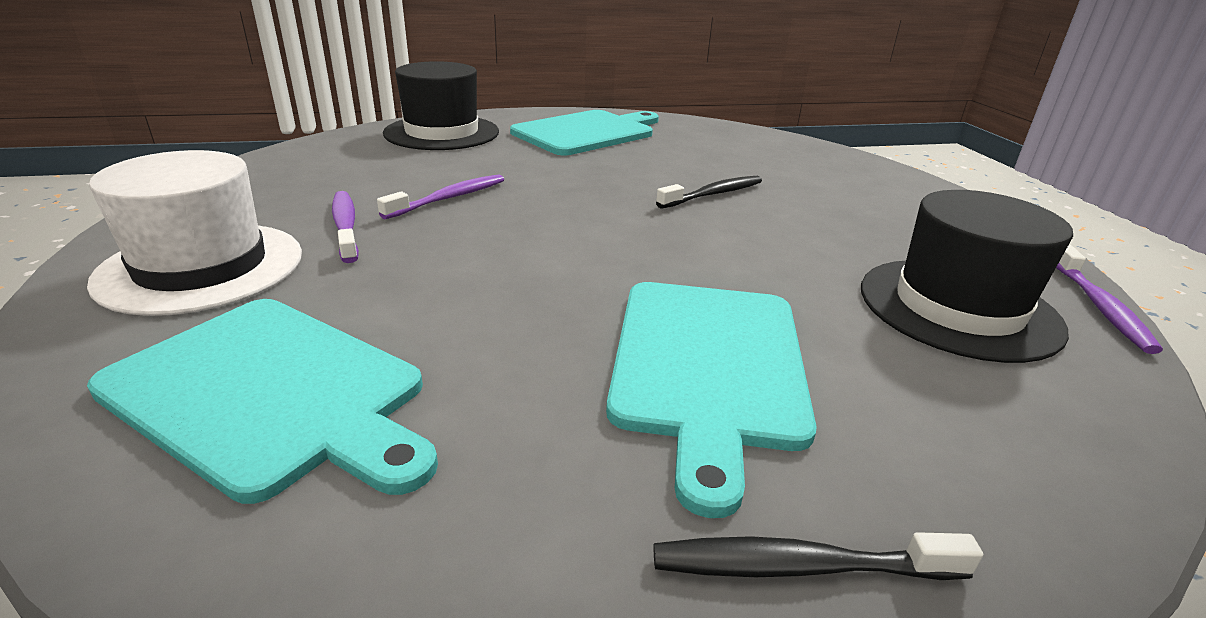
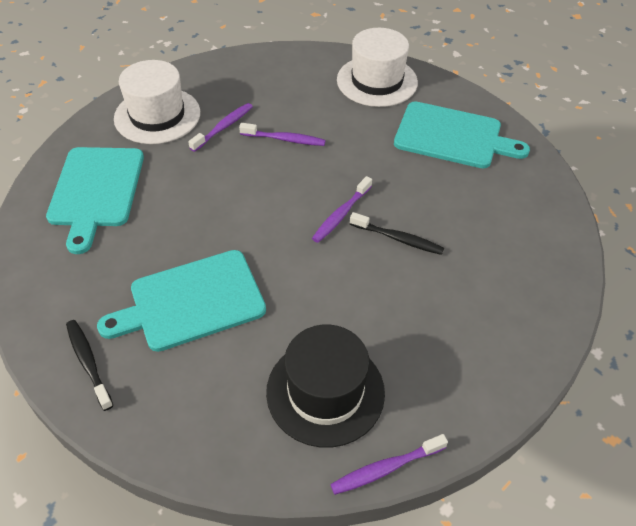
camera: 60 degrees right, 20 degrees up
(442, 132) = (377, 81): black hat -> white hat
(638, 209) = (341, 214): none -> purple toothbrush

